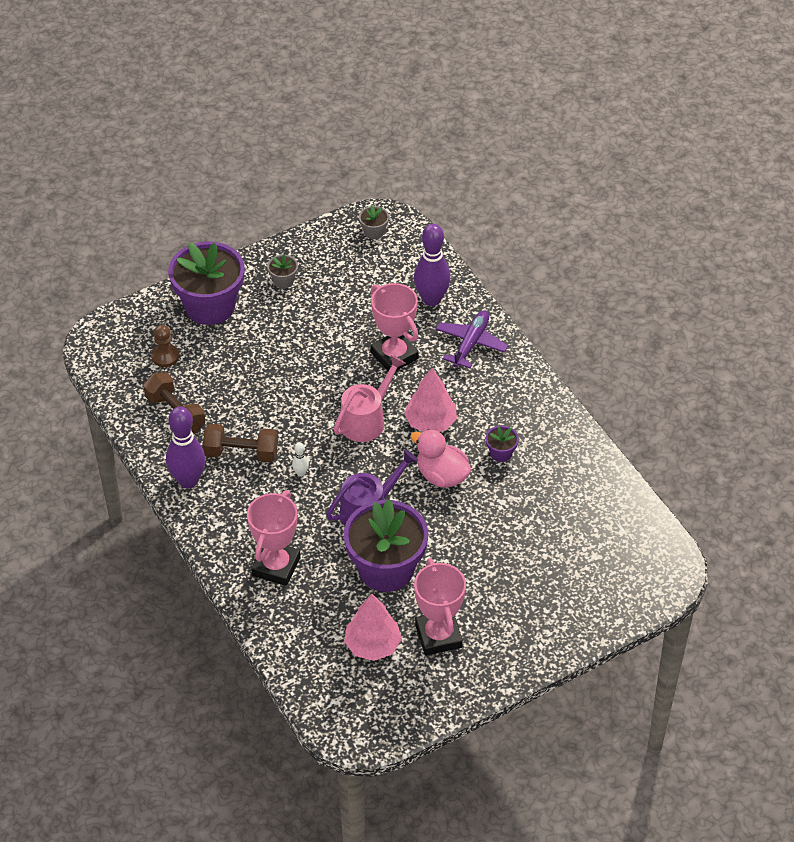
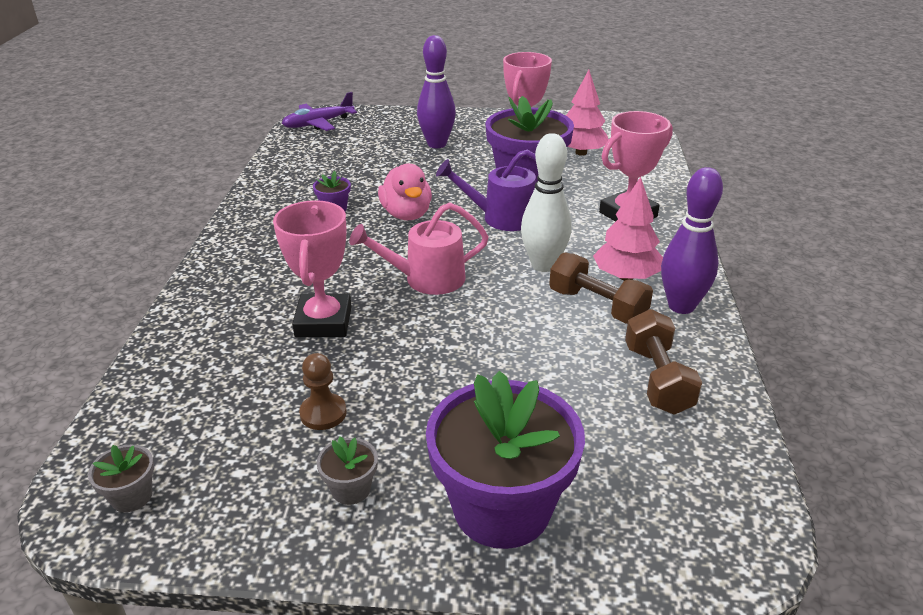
camera: 145 degrees left, 15 degrees down
(165, 356) = (629, 461): brown pawn -> brown pawn (323, 413)
(300, 473) = (543, 265): white bowling pin -> white bowling pin, size x2.34
(431, 299) = (199, 360): purple bowling pin -> purple bowling pin (437, 144)
(431, 422) = (365, 252): pink tree -> pink tree (626, 276)
(471, 343) = (229, 296): purple plane -> purple plane (318, 124)

